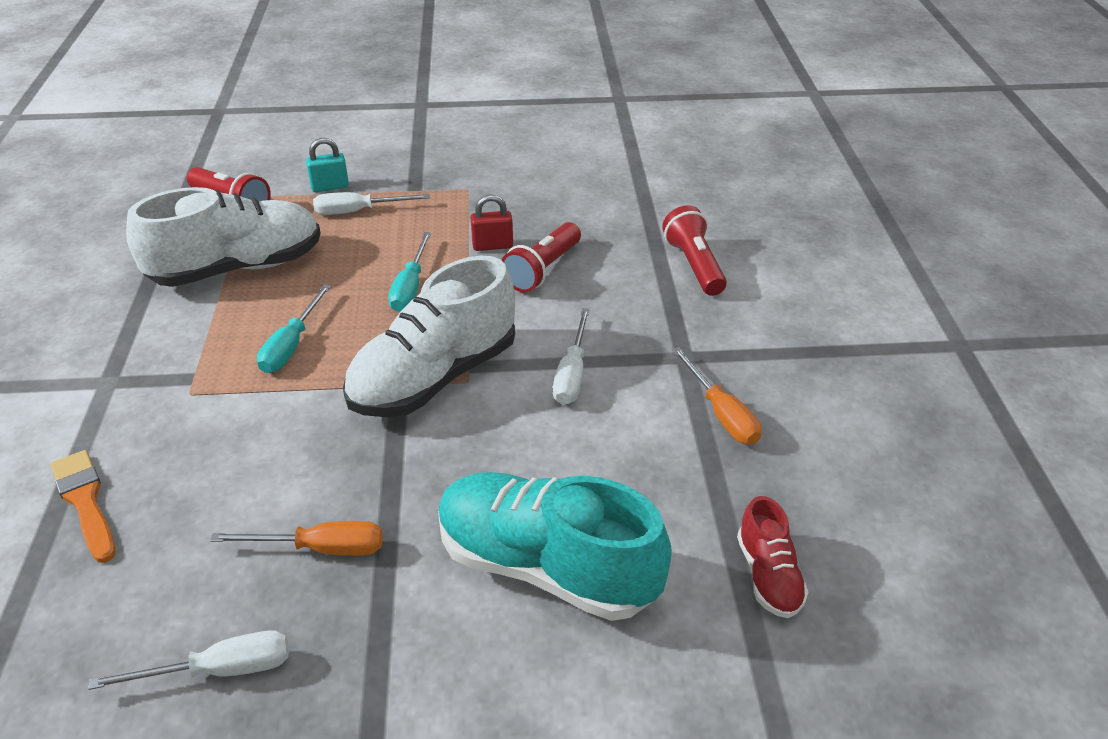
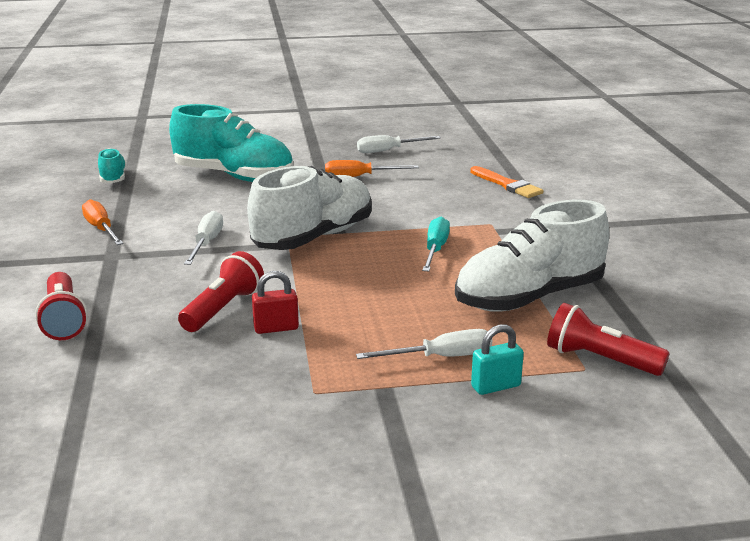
camera: 175 degrees right, 15 degrees down
(410, 287) = (352, 290): turquoise screwdriver -> none
(768, 575) = (113, 178): red shoe -> turquoise shoe

